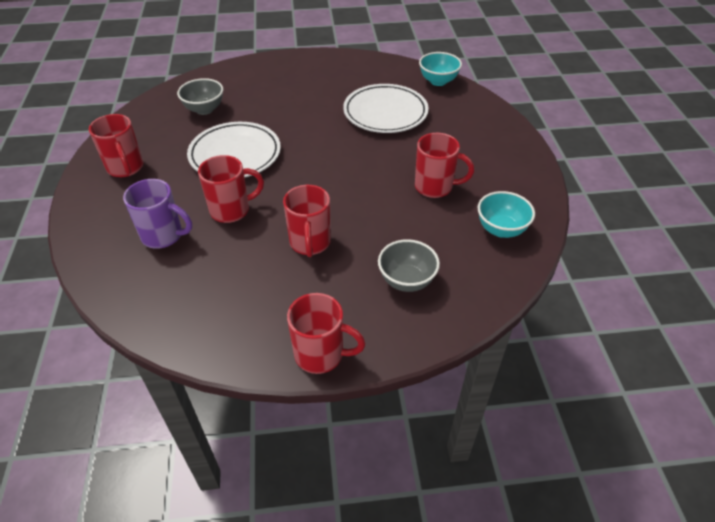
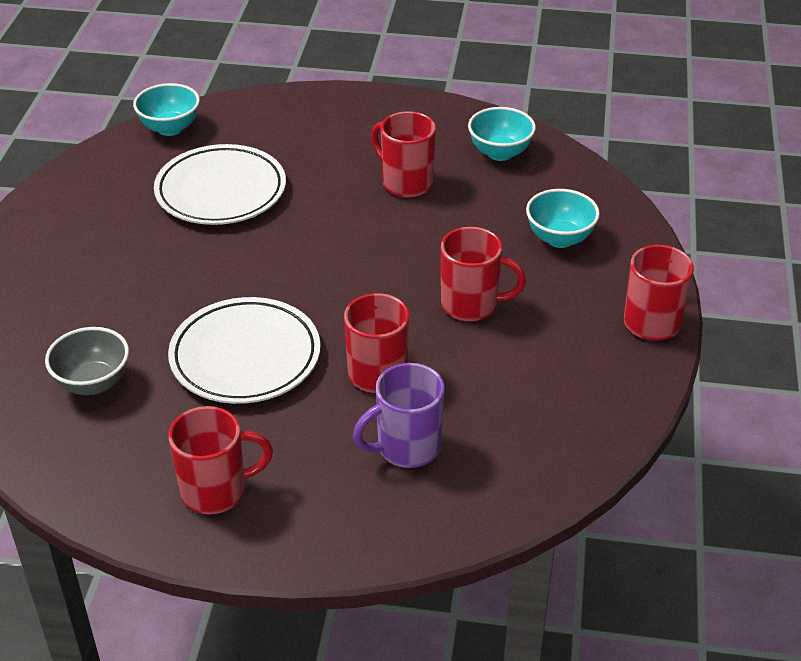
camera: 75 degrees left, 5 degrees down
(163, 236) = (406, 448): purple mug -> purple mug turned 150 degrees counterclockwise
(406, 281) = (559, 238): grey bowl -> turquoise bowl
(435, 187) = (405, 183): red mug -> red mug turned 75 degrees counterclockwise

